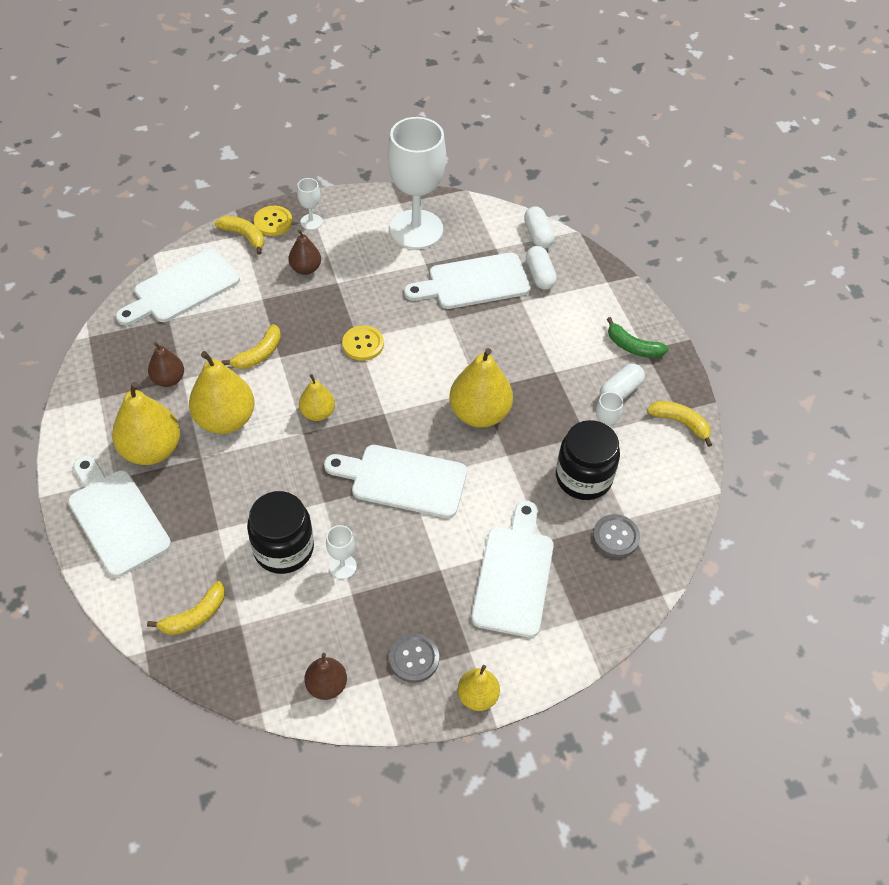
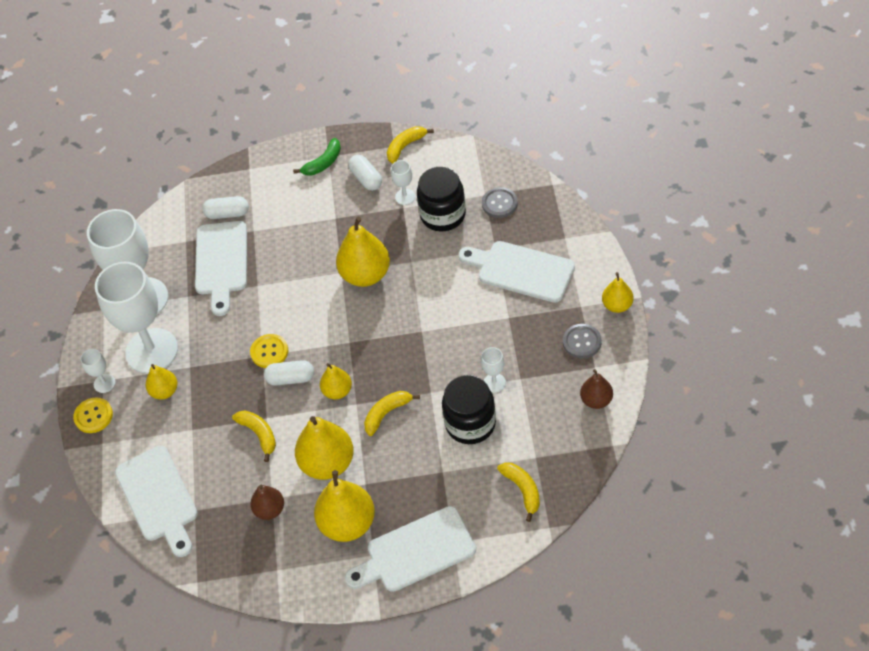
camera: 70 degrees left, 0 degrees up
(244, 236) = (104, 442): yellow banana -> yellow banana (387, 413)
(305, 269) = (164, 391): brown pear -> yellow pear
(353, 249) = (152, 351): none -> white goblet
(403, 480) = (421, 334): white cutting board -> none
(538, 235) = (180, 208): white capsule -> white capsule (290, 378)

